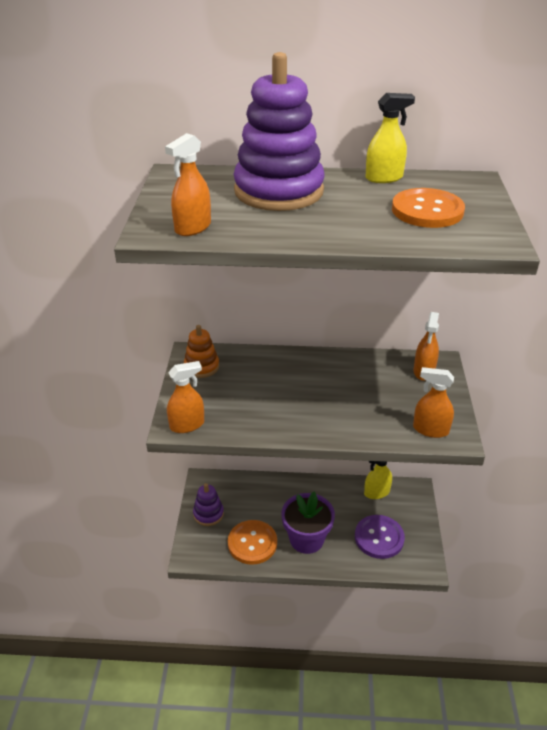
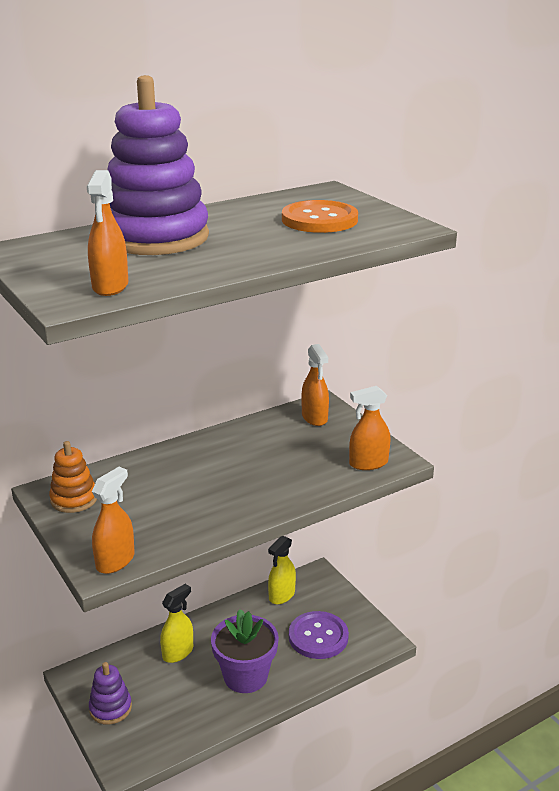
camera: 35 degrees left, 10 degrees down
(252, 543) = (188, 711): orange button -> none
(384, 178) = (244, 205): yellow spray bottle -> yellow spray bottle (178, 652)

